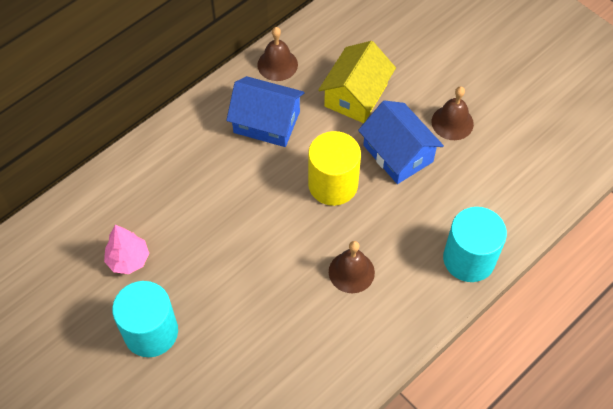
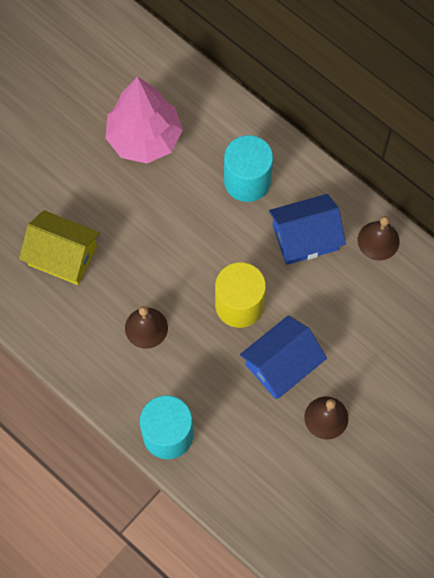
camera: 85 degrees right, 10 degrees up
(128, 259) = (144, 138): pink tree -> pink tree, size x1.91
(151, 332) = (77, 167): turquoise cylinder -> turquoise cylinder (247, 180)
(266, 122) = (305, 237): blue house -> blue house turned 60 degrees clockwise
(356, 95) = (349, 320): yellow house -> yellow house (62, 256)

